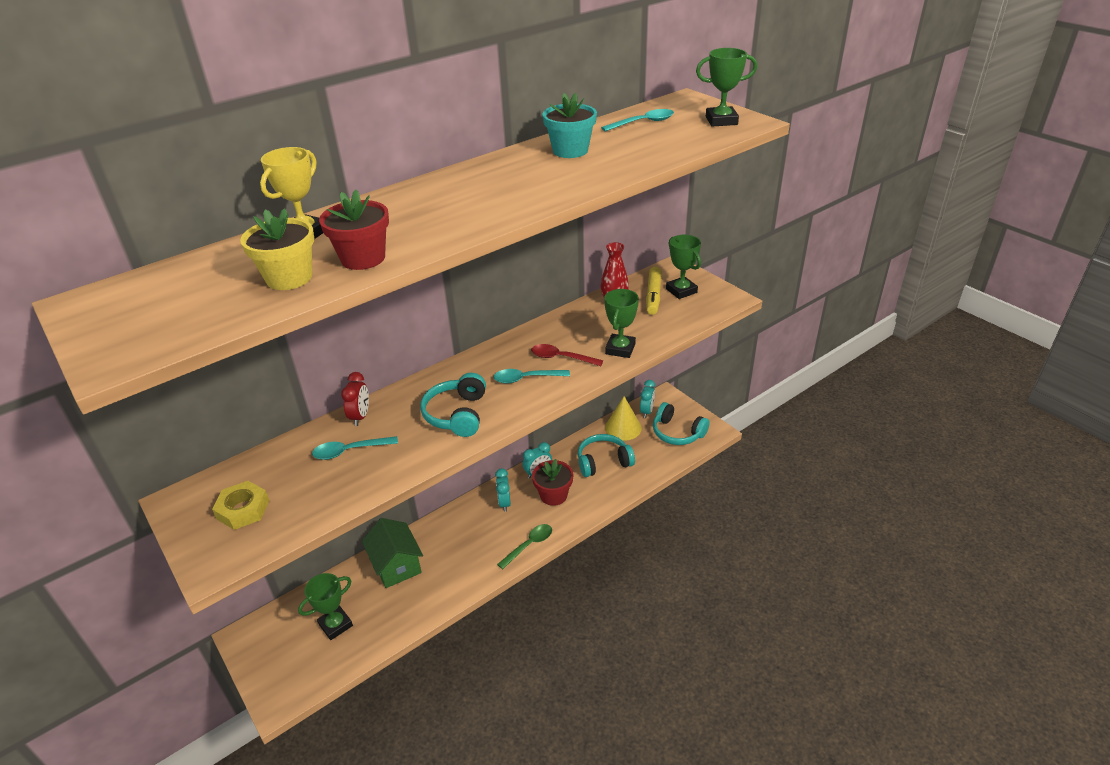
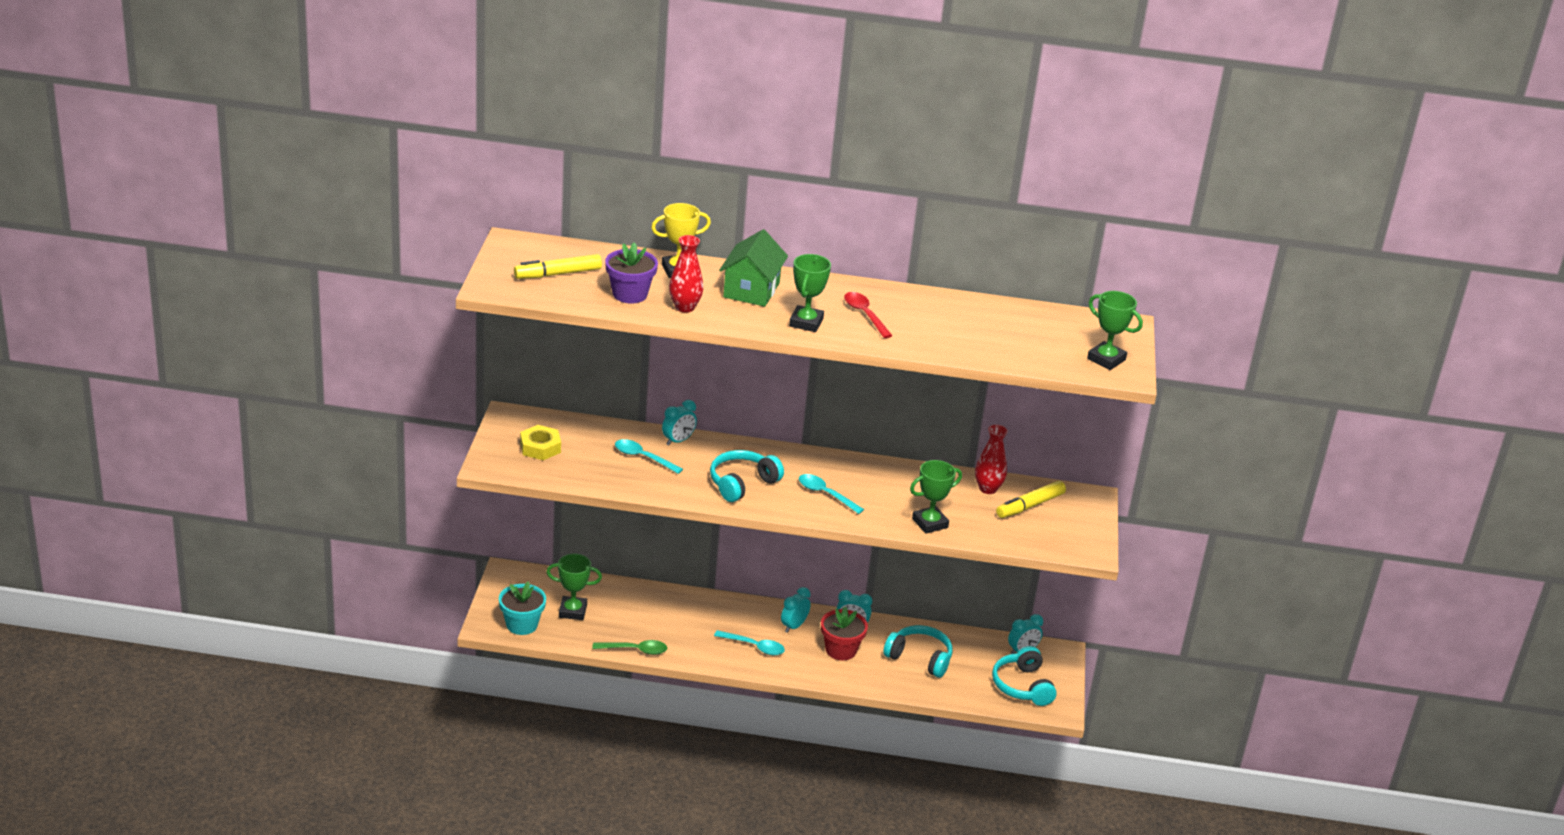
camera: 40 degrees right, 5 degrees down
(179, 303) = (558, 274): none -> yellow marker
(289, 278) = (630, 294): yellow flower pot -> purple flower pot
(360, 416) = (678, 441): red clock -> turquoise clock
(363, 258) = (684, 307): red flower pot -> red vase
(396, 565) = (658, 606): green house -> green house (751, 290)
(529, 545) = (771, 667): green spoon -> green spoon (635, 650)
(561, 358) = (874, 498): red spoon -> red spoon (865, 315)
(570, 151) = (942, 313): turquoise flower pot -> turquoise flower pot (522, 624)
(623, 428) = (979, 647): yellow cone -> none
(643, 123) = (1043, 324): turquoise spoon -> turquoise spoon (754, 646)
(681, 291) = (1061, 518): green trophy -> green trophy (806, 322)

